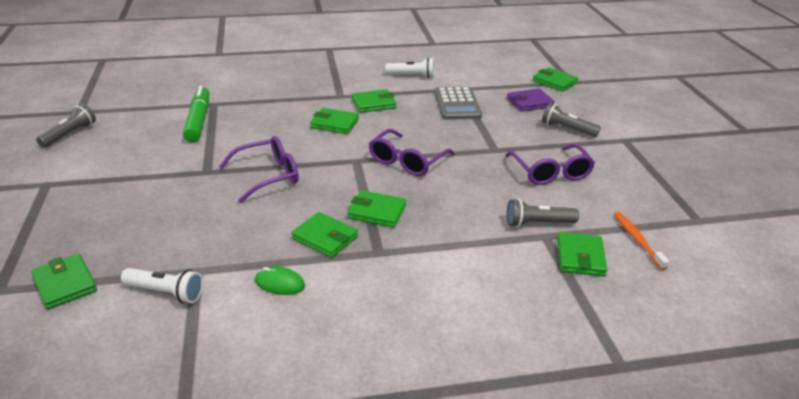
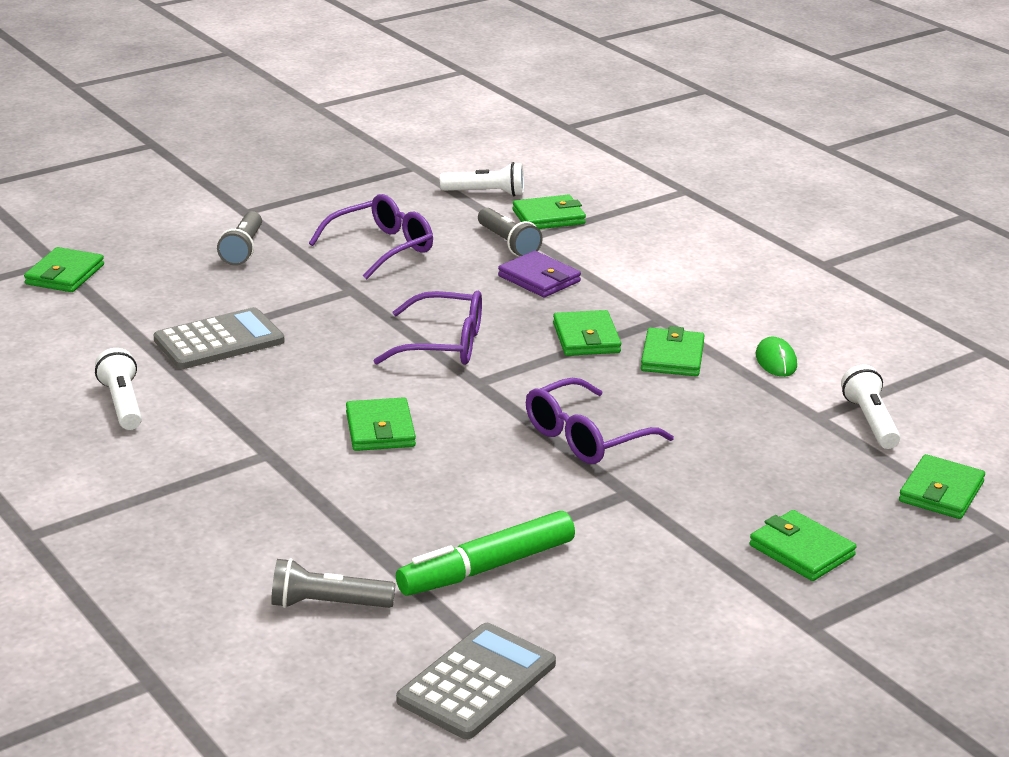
camera: 115 degrees left, 5 degrees down
(69, 134) = (665, 693): grey flashlight -> grey flashlight (328, 604)
(136, 101) = (477, 682): none -> grey calculator
(268, 175) = (585, 437): purple glasses -> purple glasses turned 75 degrees counterclockwise
(374, 104) = (275, 413): green wallet -> green wallet (801, 550)
(529, 102) = (167, 285): purple wallet -> purple wallet (539, 279)
(637, 240) = (486, 193): orange toothbrush -> white flashlight

